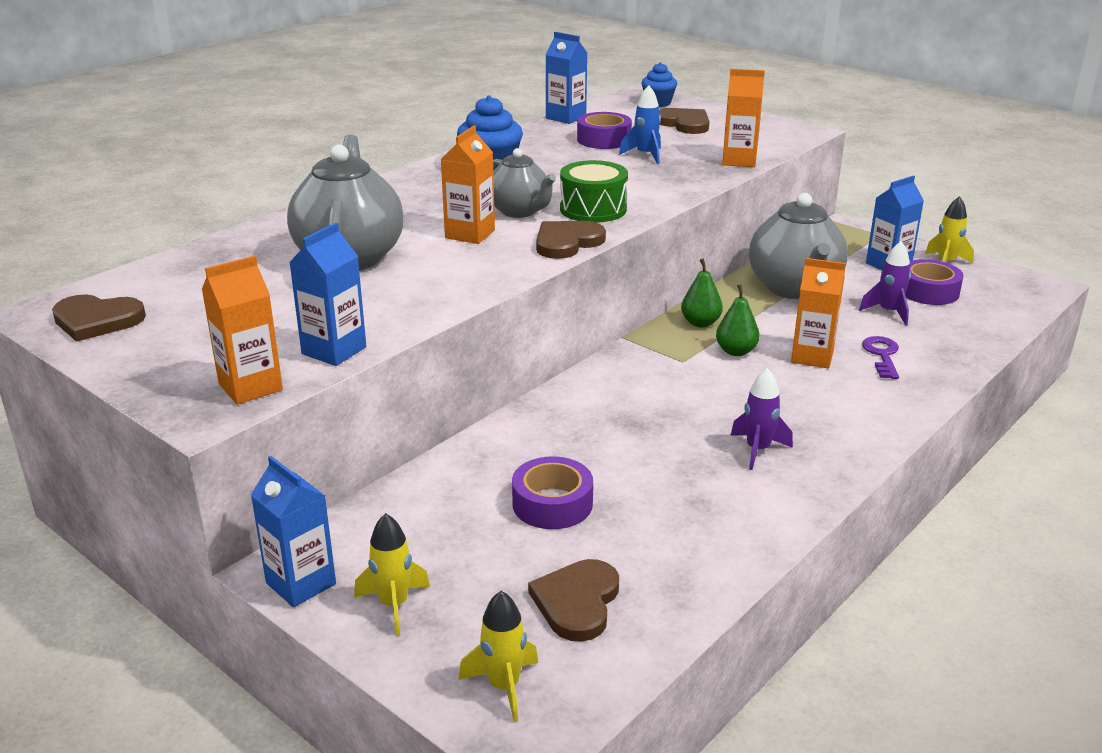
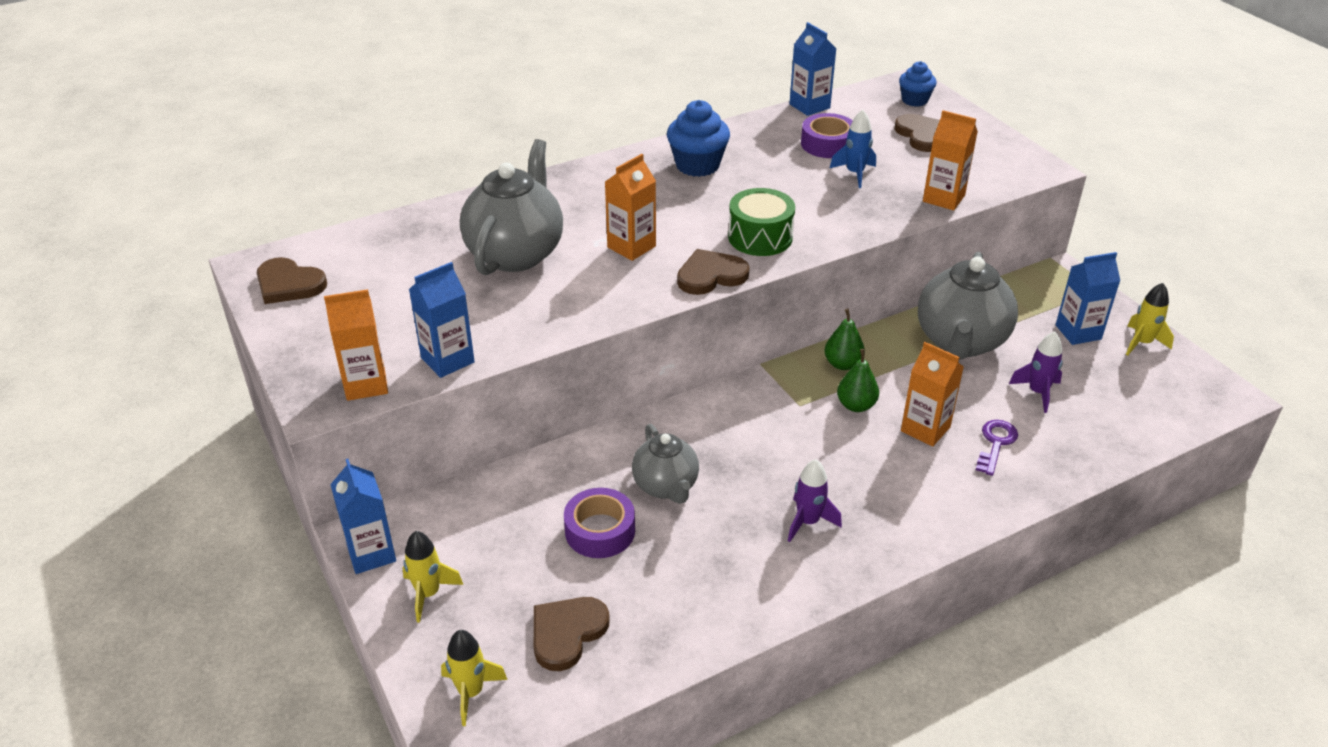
camera: 20 degrees right, 10 degrees up
(519, 211) = (691, 227): grey teapot -> grey teapot (666, 486)
(928, 291) = (1097, 375): purple tape -> none

